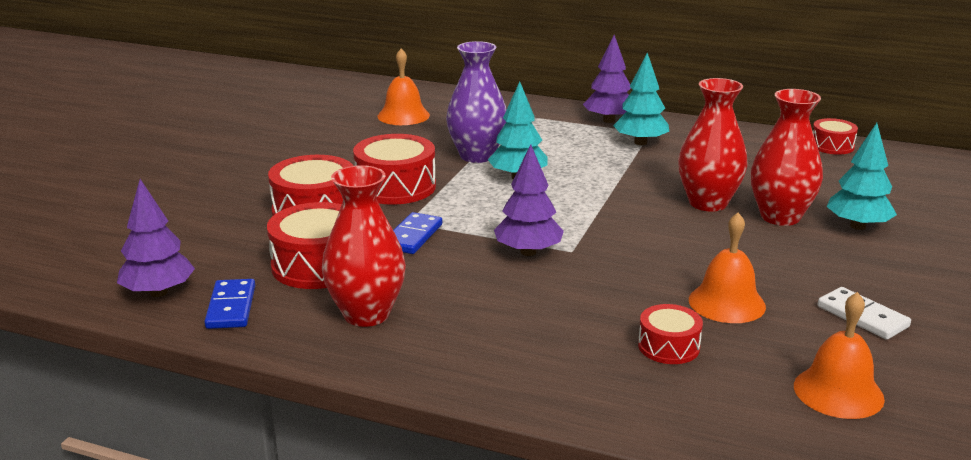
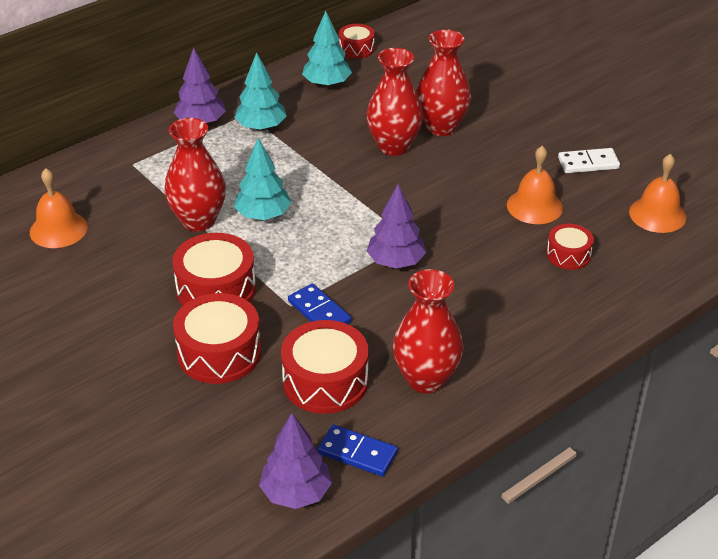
camera: 60 degrees left, 15 degrees up
(477, 156) = (198, 220): purple vase -> red vase
(858, 226) = (481, 104): turquoise tree -> turquoise tree (327, 84)

